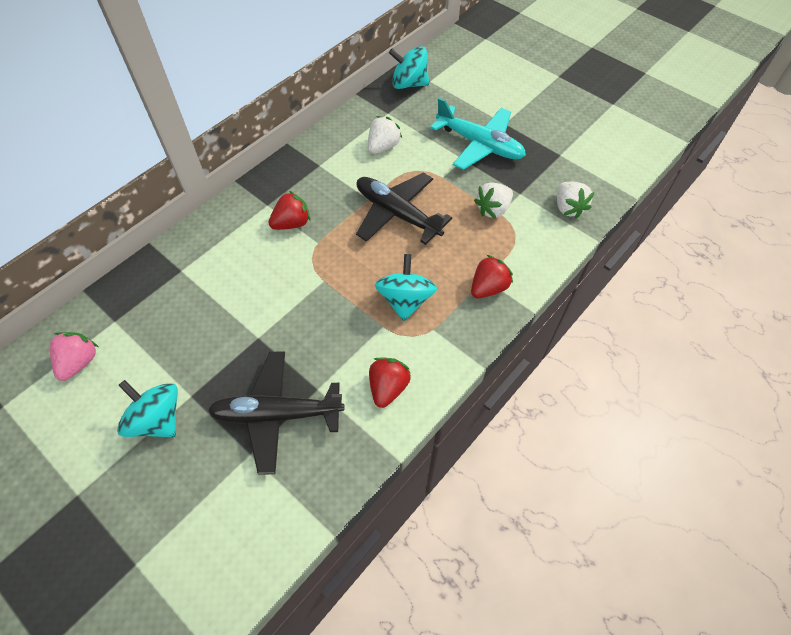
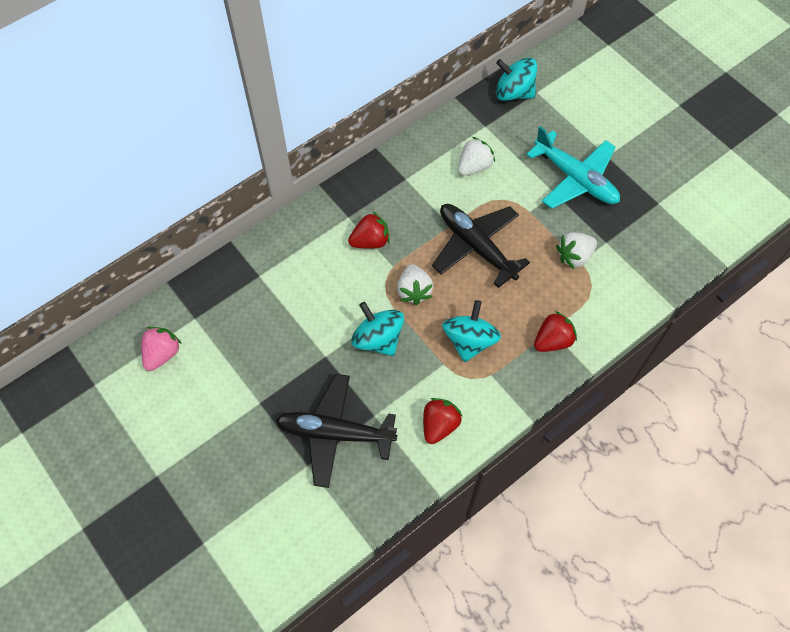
camera: 10 degrees right, 5 degrees up
(157, 419) = (229, 420): turquoise spinning top -> turquoise spinning top (378, 339)
(568, 208) = (652, 266): white strawberry -> white strawberry (414, 291)

